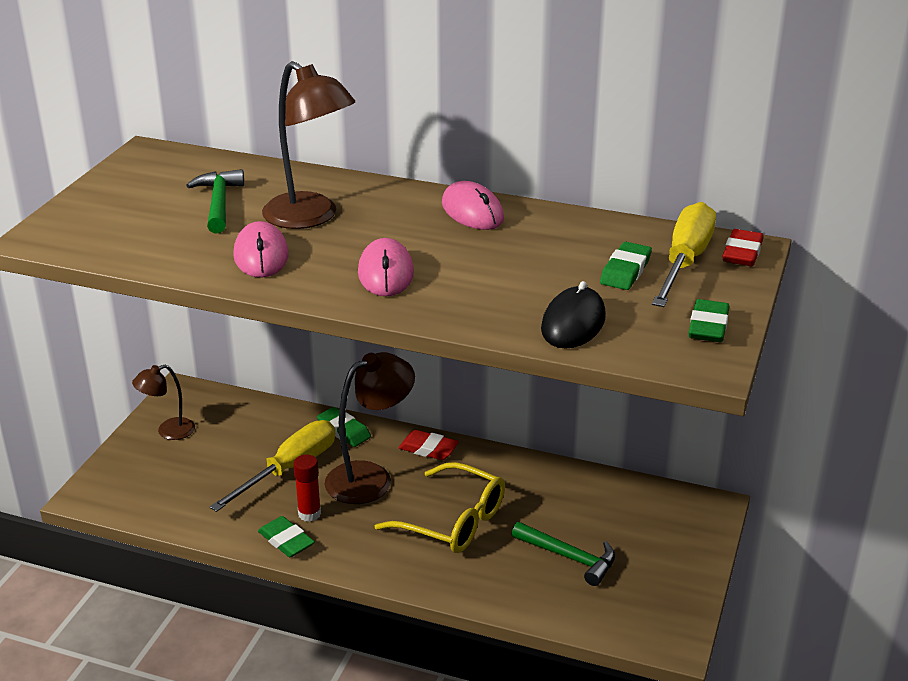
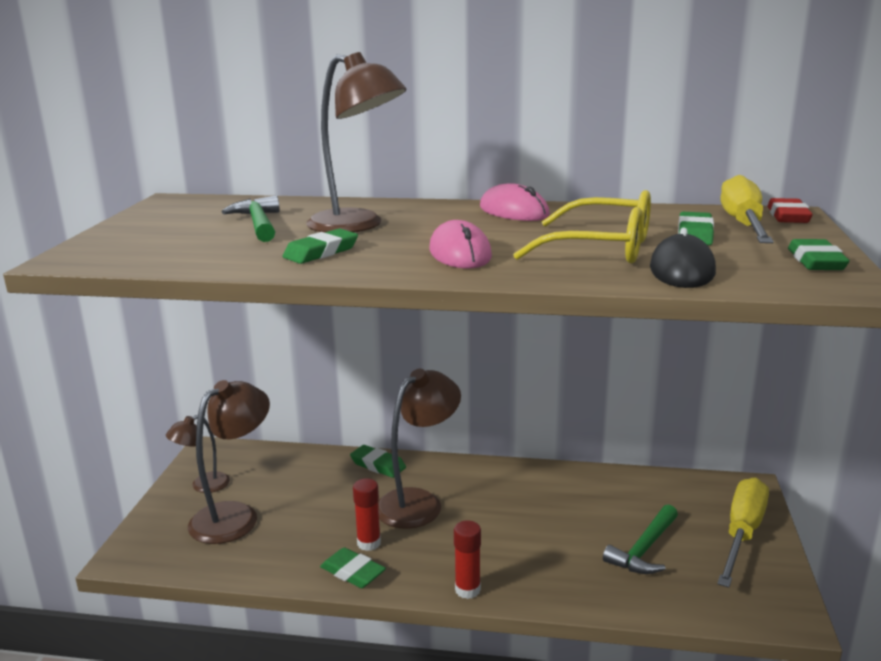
camera: 10 degrees left, 10 degrees down
(192, 468) = (235, 516): none -> brown lamp
(261, 255) = (321, 252): pink mouse -> green eraser
(289, 469) = (335, 505): yellow screwdriver -> yellow screwdriver (742, 533)
(385, 573) = (467, 590): none -> red glue stick
(428, 449) = (465, 471): red eraser -> none
(453, 521) = (516, 531): yellow glasses -> yellow glasses (601, 248)
(569, 557) = (644, 549): green hammer -> green hammer turned 105 degrees clockwise

